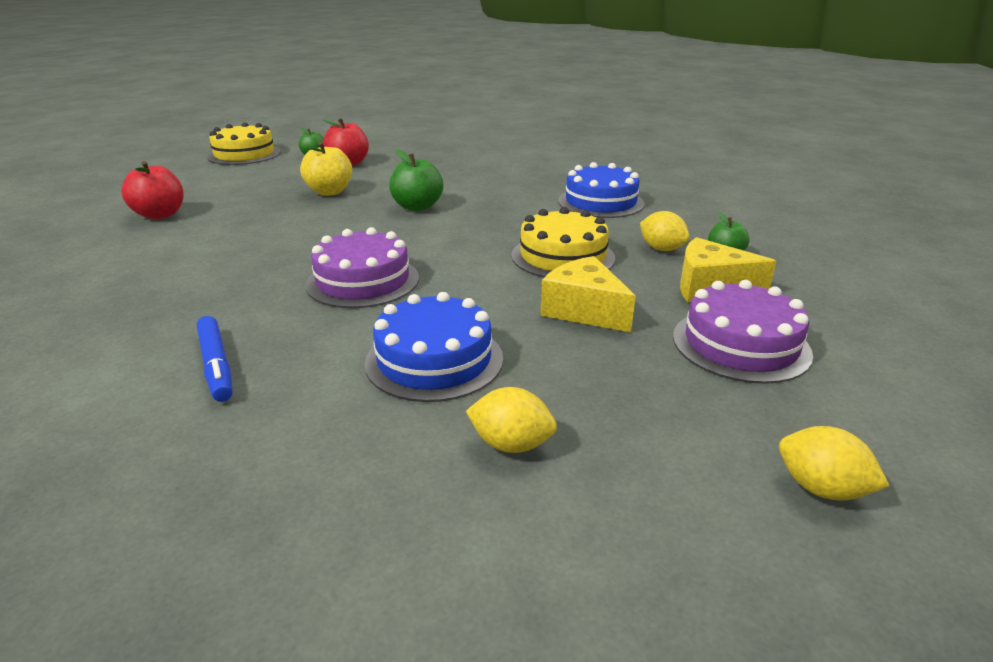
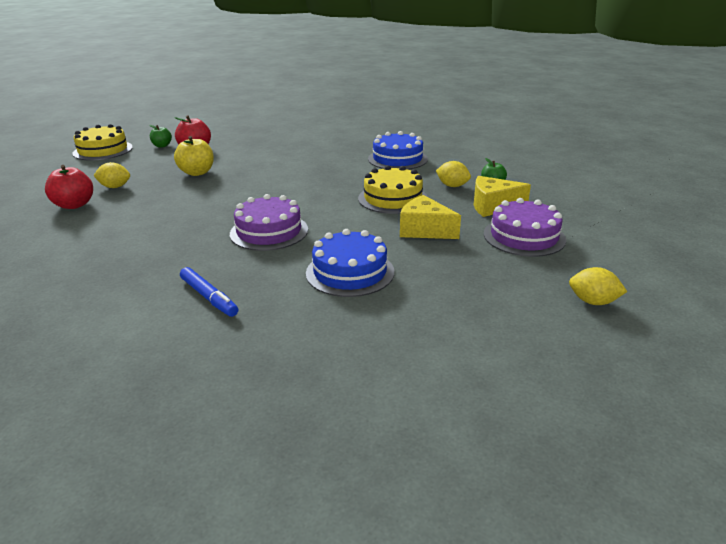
camera: 15 degrees left, 0 degrees up
(417, 207) = (271, 176): green apple -> none
(511, 444) = (424, 309): yellow lemon -> yellow lemon (115, 187)

